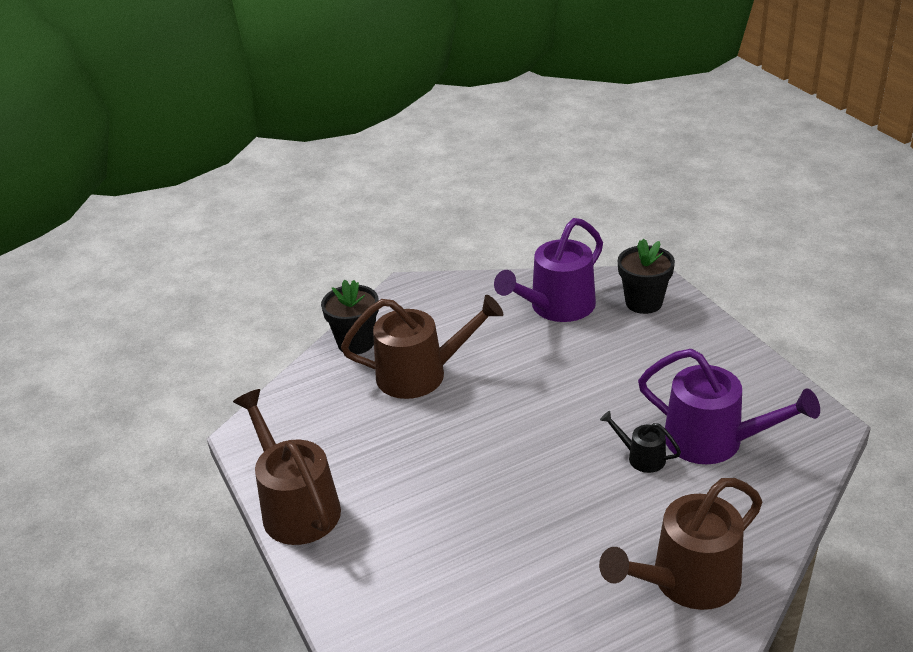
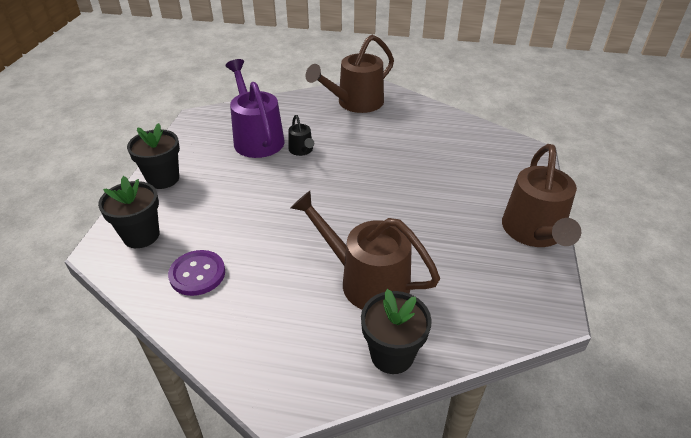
camera: 145 degrees left, 5 degrees up
(556, 307) = (197, 274): purple watering can -> purple button
(686, 581) = (355, 103): brown watering can -> brown watering can turned 135 degrees clockwise
(717, 346) = (163, 179): none -> black flower pot

